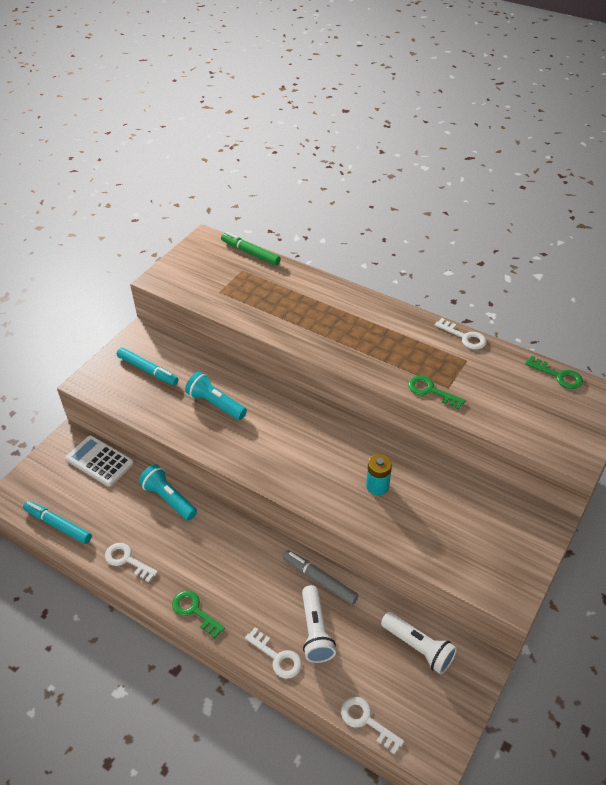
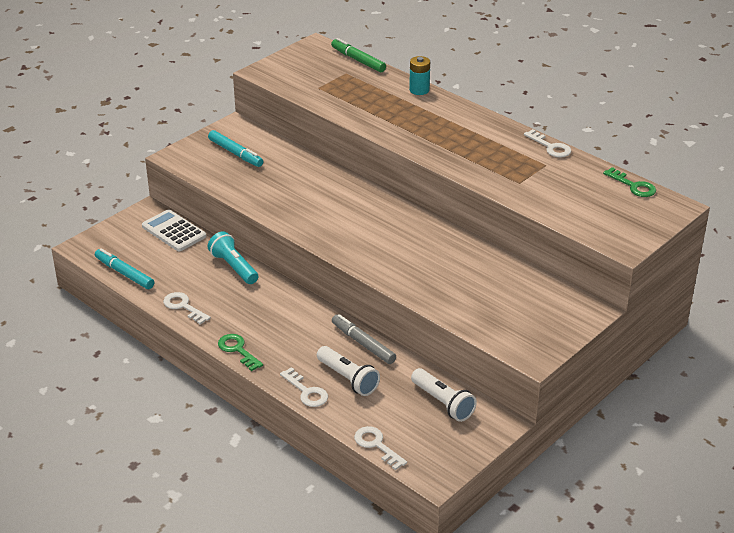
camera: 10 degrees right, 10 degrees down
(215, 404) = (294, 186): turquoise flashlight -> none
(316, 631) = (348, 379): white flashlight -> white flashlight turned 45 degrees counterclockwise
(377, 486) = (434, 264): turquoise battery -> turquoise battery (419, 90)
(431, 391) = (501, 183): green key -> none

